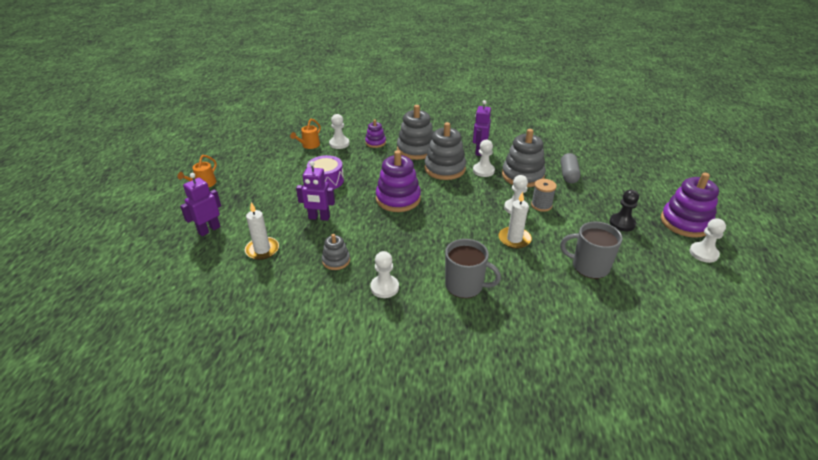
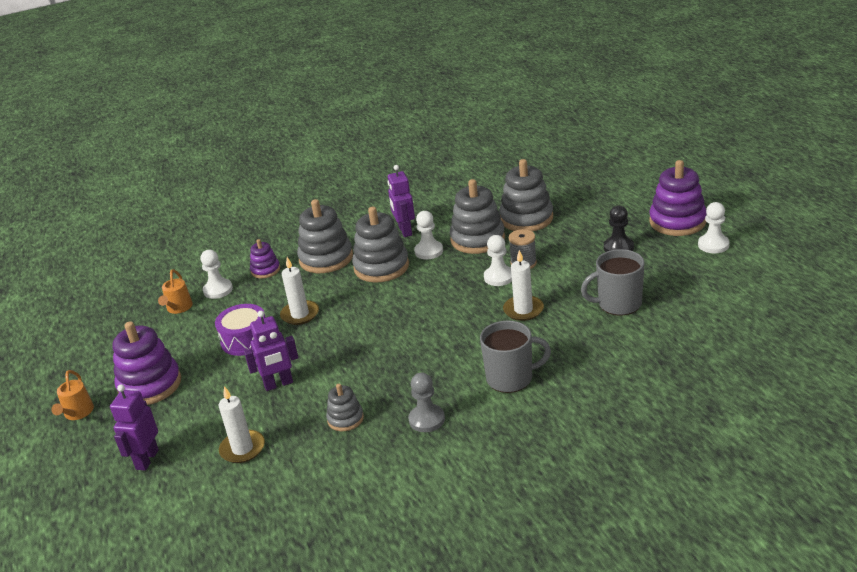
camera: 25 degrees left, 5 degrees down
(370, 178) = (300, 314): none -> white candle
(384, 287) = (427, 419): white pawn -> grey pawn
(398, 199) = (356, 323): purple stacking toy -> purple stacking toy (150, 385)
(568, 175) = (526, 218): grey capsule -> grey stacking toy

